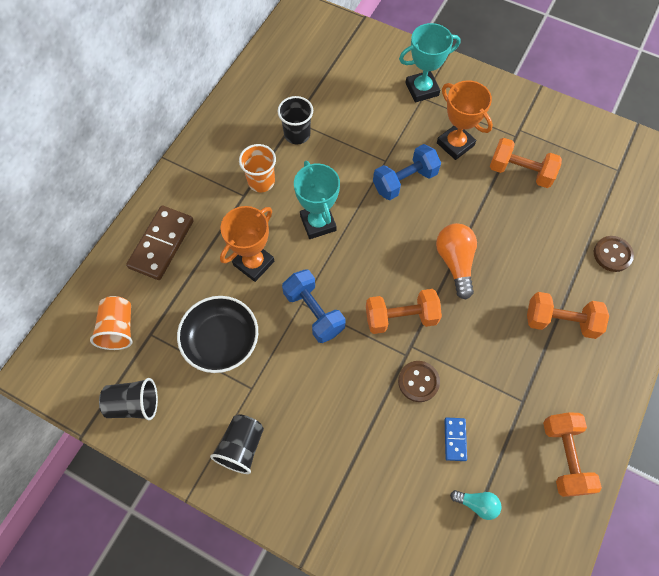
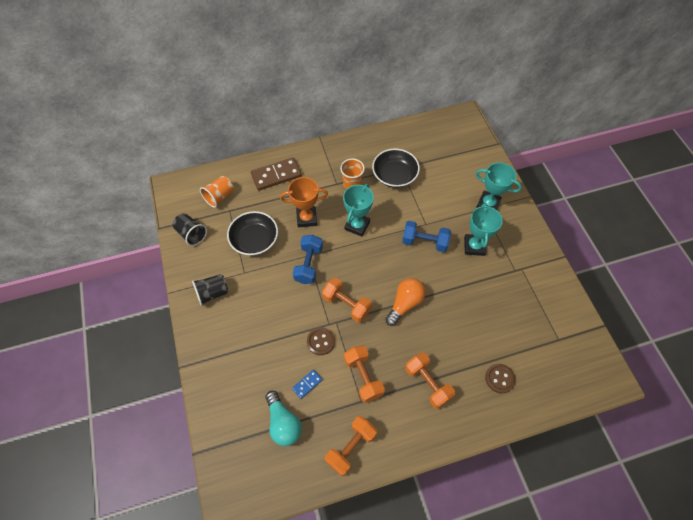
camera: 45 degrees right, 5 degrees down
(297, 134) = (394, 175): black cup -> black bowl
(455, 144) = (474, 246): orange trophy -> turquoise trophy
(477, 504) = (283, 423): turquoise light bulb -> turquoise light bulb, size x1.75
(520, 172) = (495, 290): orange dumbbell -> orange dumbbell (363, 377)

